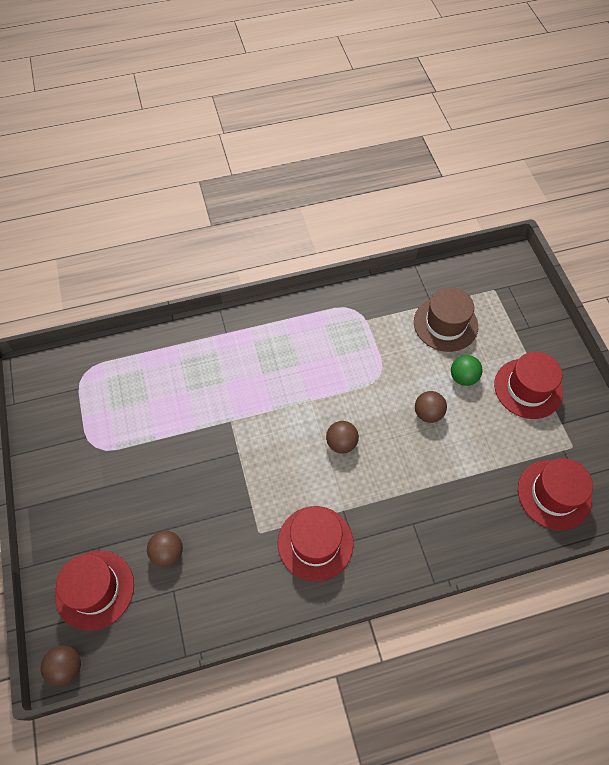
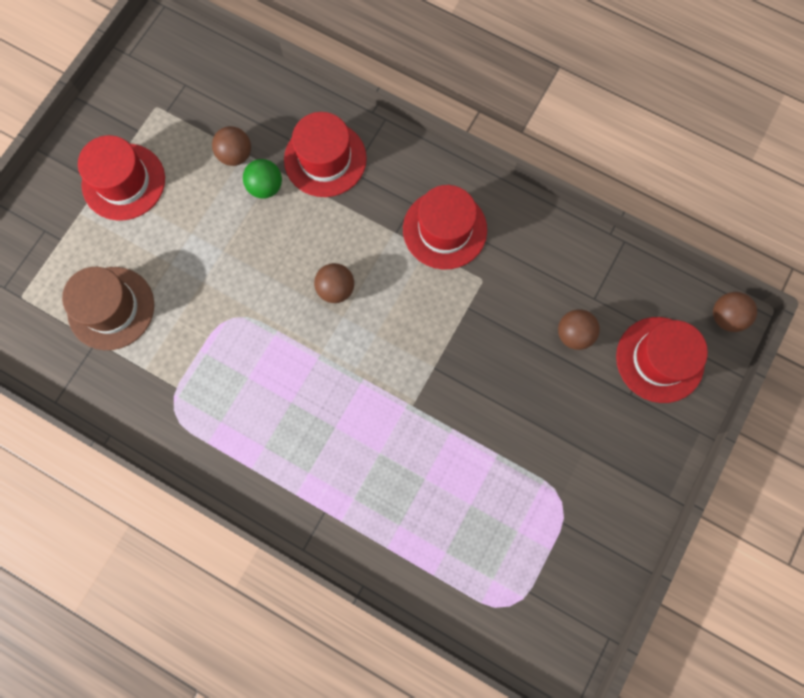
camera: 135 degrees left, 15 degrees up
(428, 413) = (233, 243): brown ball -> brown ball (235, 155)
(463, 377) = (163, 244): green ball -> green ball (265, 187)
(554, 494) = (218, 90): red hat -> red hat (325, 159)

